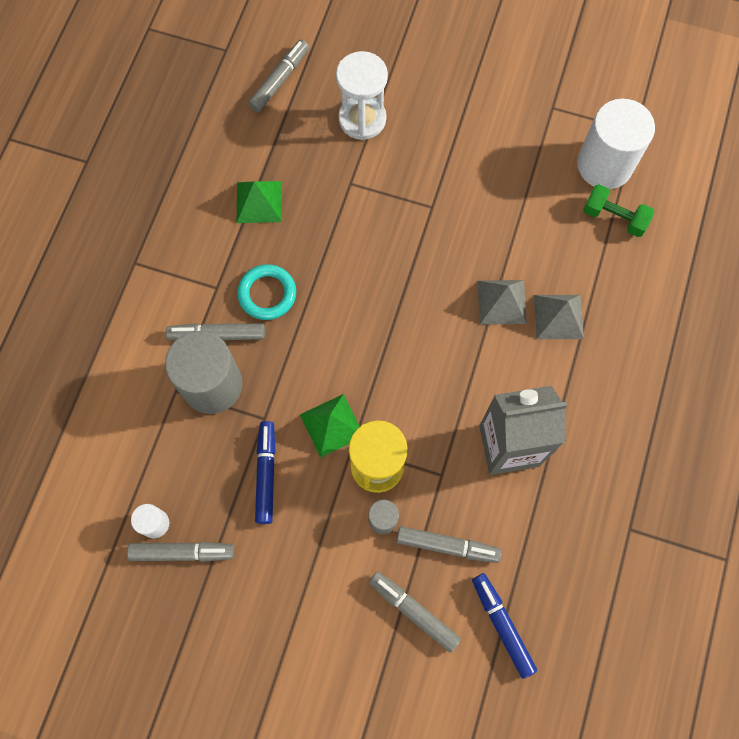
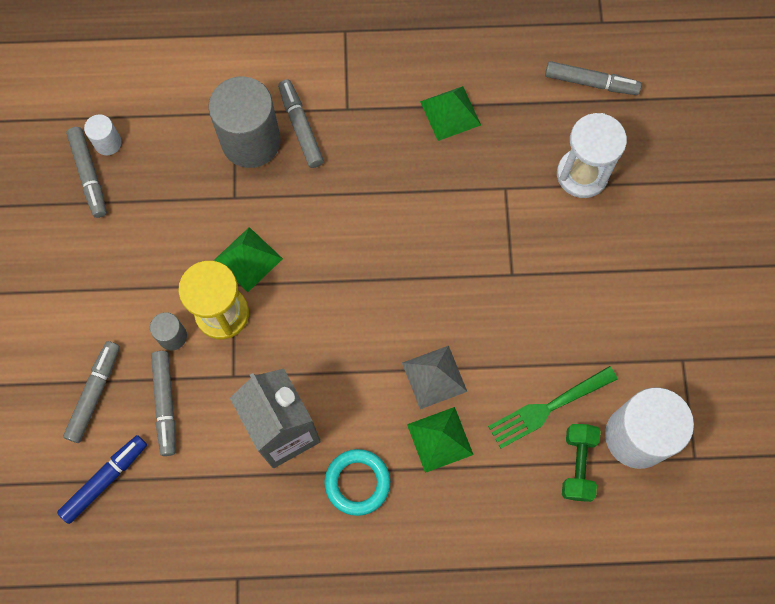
camera: 70 degrees right, 0 degrees up
(266, 474) = (182, 218): blue marker -> none
(267, 294) = (358, 155): turquoise ring -> turquoise ring (357, 482)
(558, 316) = (440, 439): grey pyramid -> green pyramid
(559, 222) = (548, 408): none -> green fork

